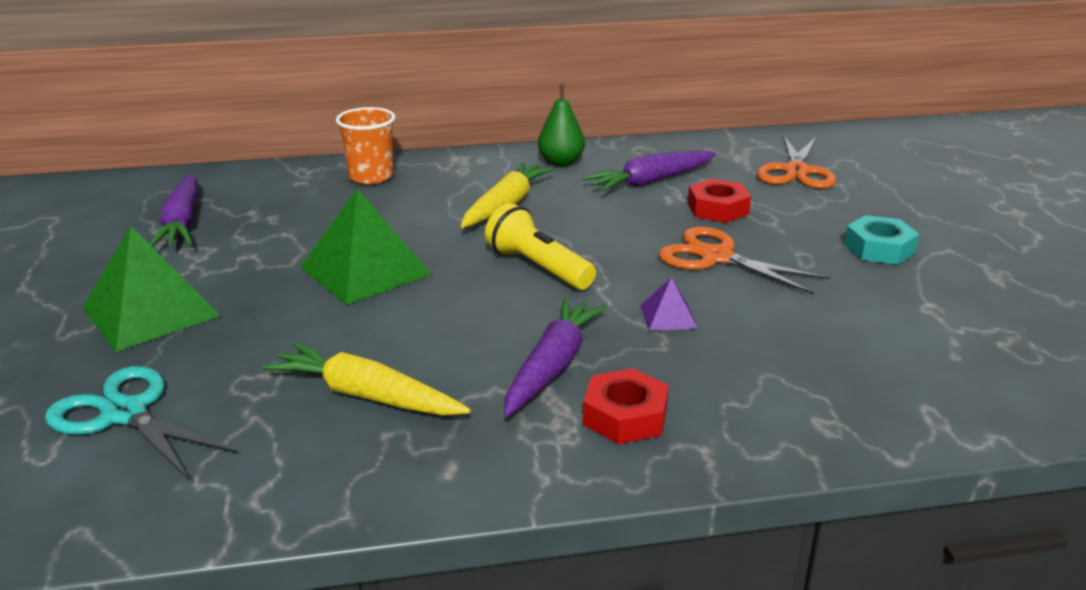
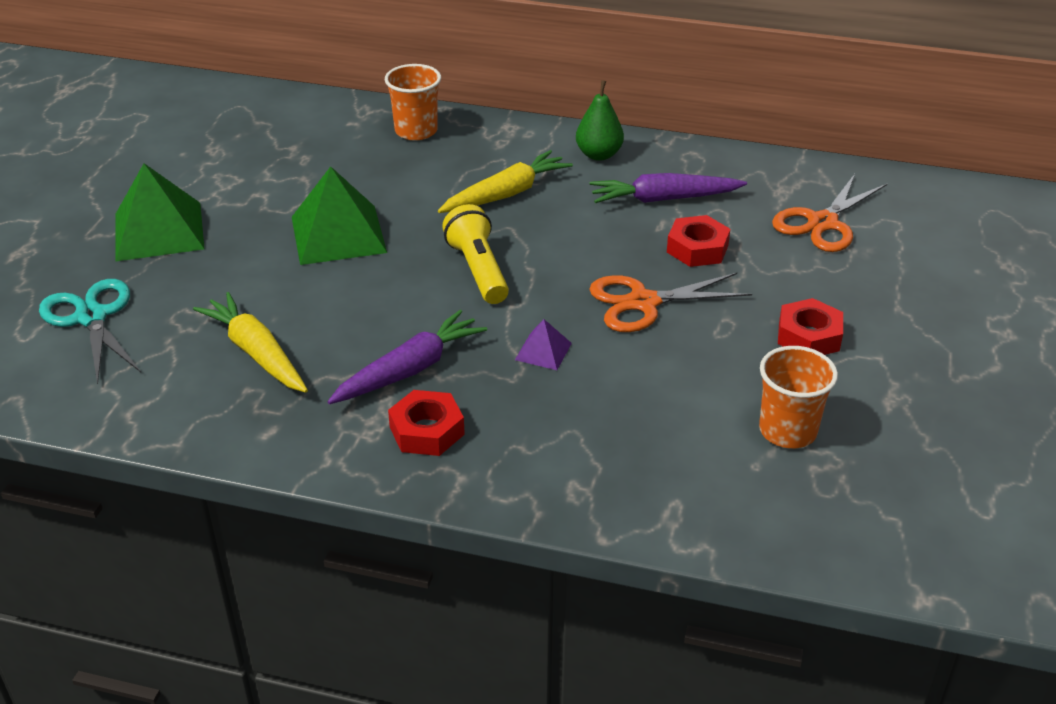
camera: 25 degrees right, 10 degrees up
(182, 223) = (233, 146): purple carrot -> none
(716, 257) = (643, 302): orange scissors -> orange scissors turned 75 degrees counterclockwise
(879, 248) = (809, 336): turquoise nut -> red nut
(947, 321) = (787, 431): none -> orange cup

